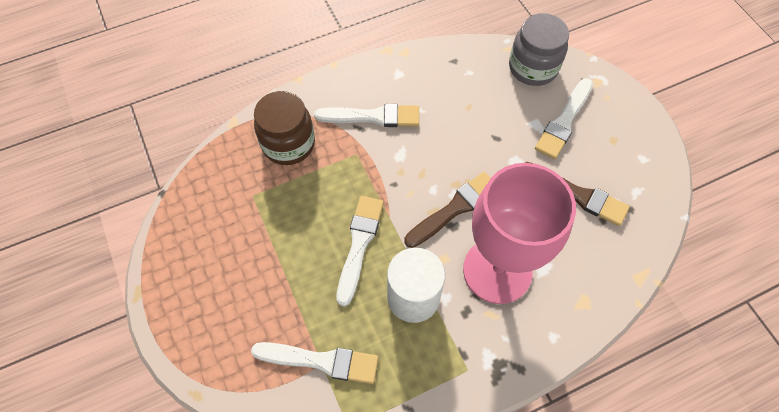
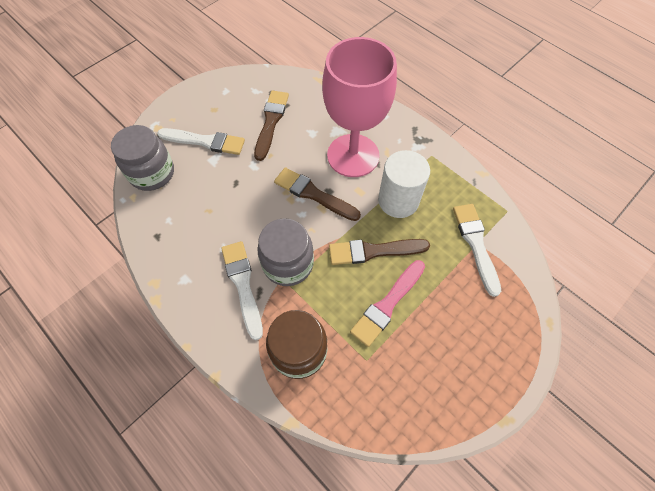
camera: 110 degrees left, 0 degrees up
(295, 234) = (387, 305): none -> pink brush
(359, 244) = (373, 251): white brush -> brown brush
(379, 159) = (288, 264): none -> grey jar

